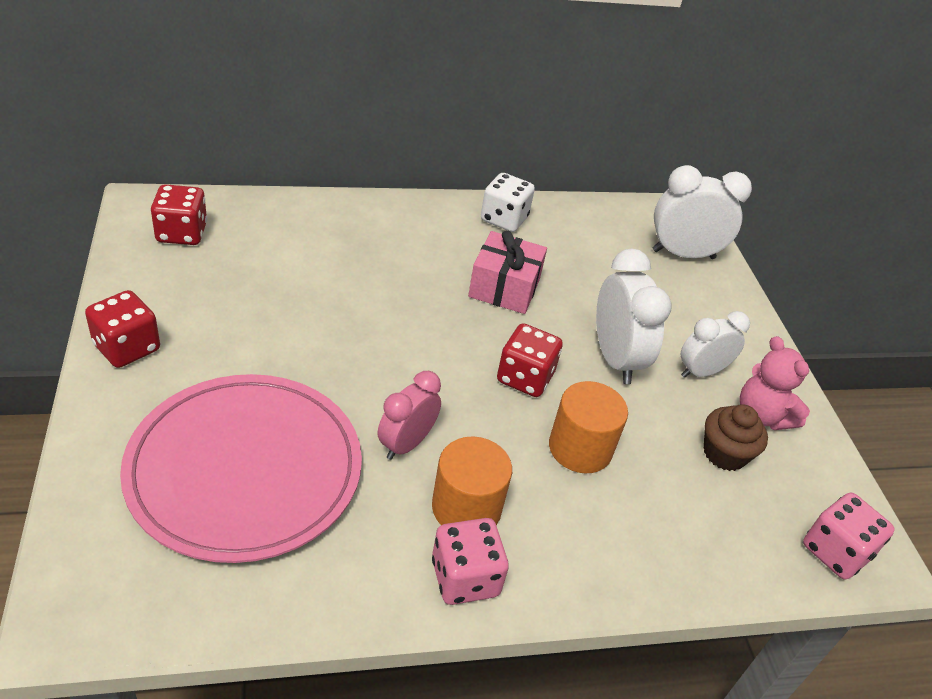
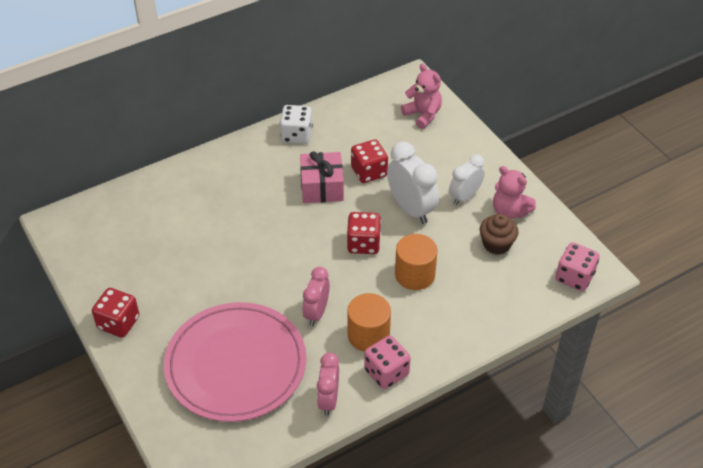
camera: 15 degrees left, 5 degrees up
(182, 233) = (96, 233): red dice -> red dice (369, 172)
(350, 583) = (328, 400): none -> pink clock
(683, 254) = (423, 115): white clock -> pink teddy bear

